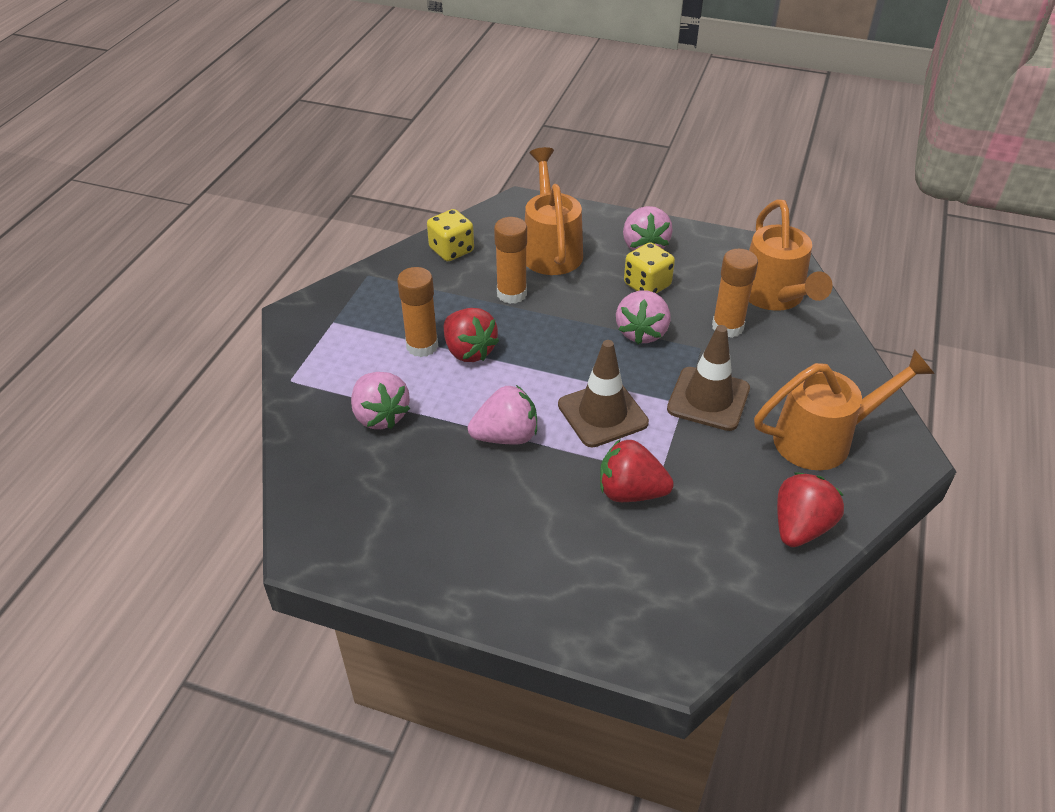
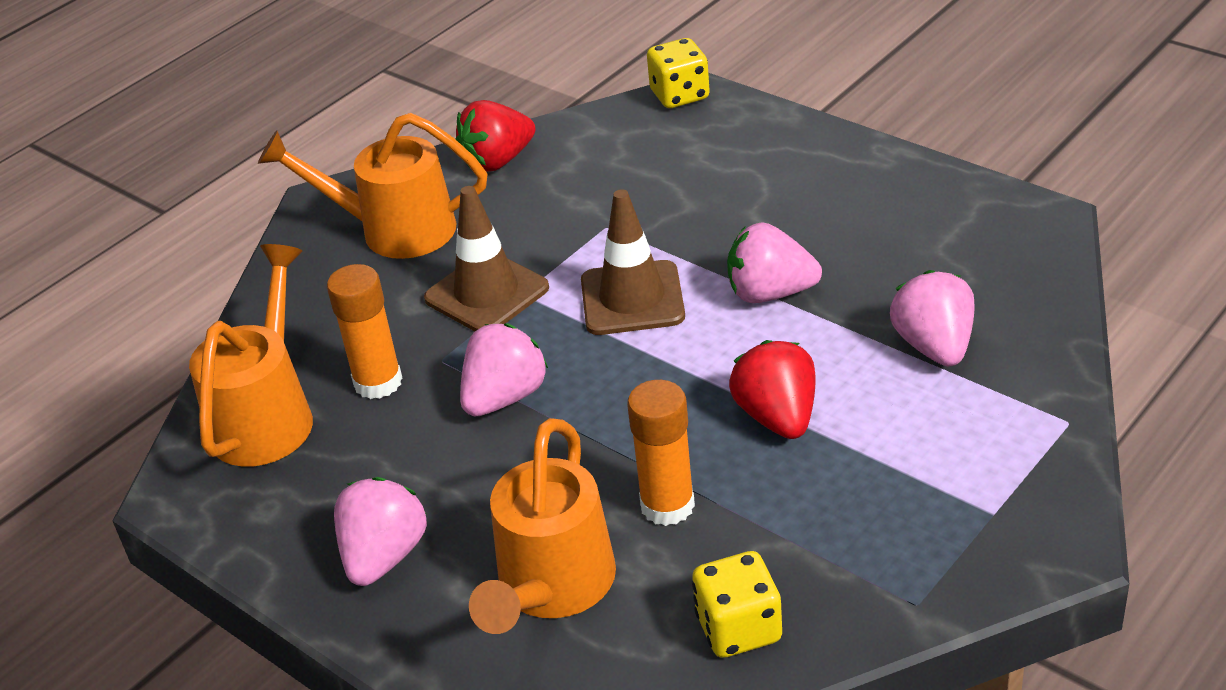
camera: 155 degrees left, 5 degrees down
(422, 346) = (848, 439): orange glue stick -> none
(630, 492) = (651, 215): red strawberry -> none
(647, 285) = (438, 476): yellow dice -> yellow dice (680, 95)

